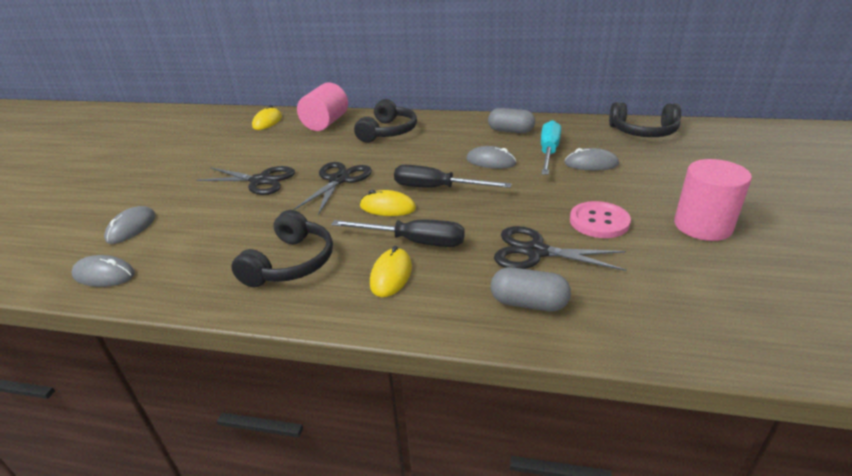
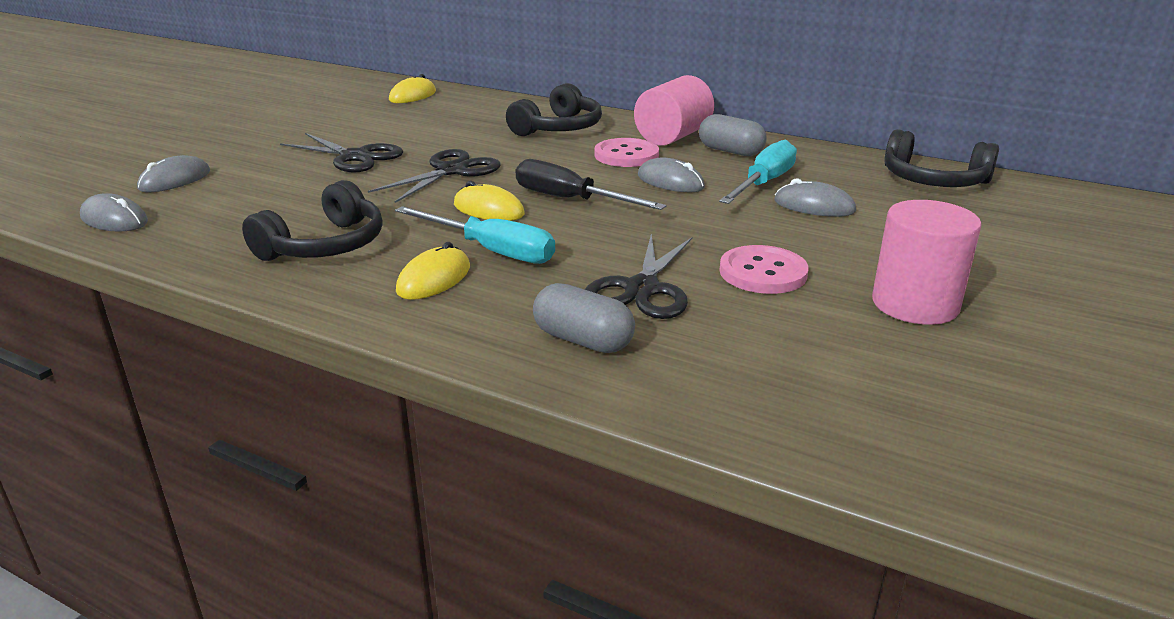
camera: 15 degrees right, 5 degrees down
(325, 123) = (485, 107): pink cylinder -> pink cylinder (673, 137)
(413, 242) = (491, 251): black screwdriver -> turquoise screwdriver
(448, 146) = (626, 155): none -> pink button
(535, 251) = (642, 289): black scissors -> black scissors turned 105 degrees counterclockwise

